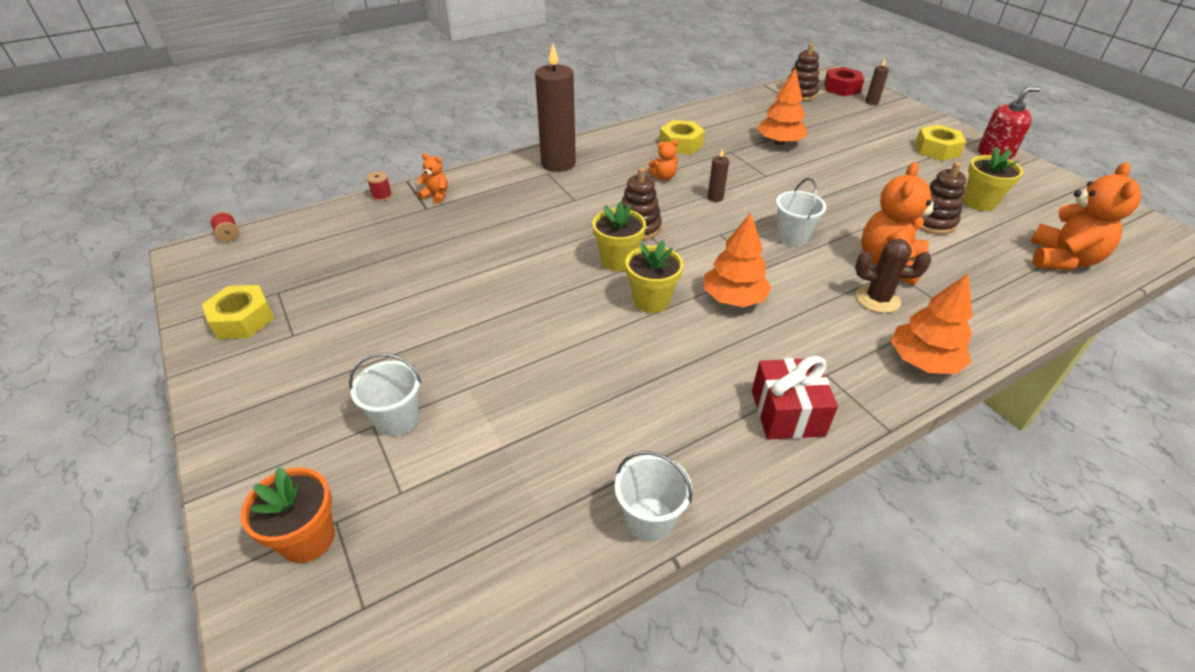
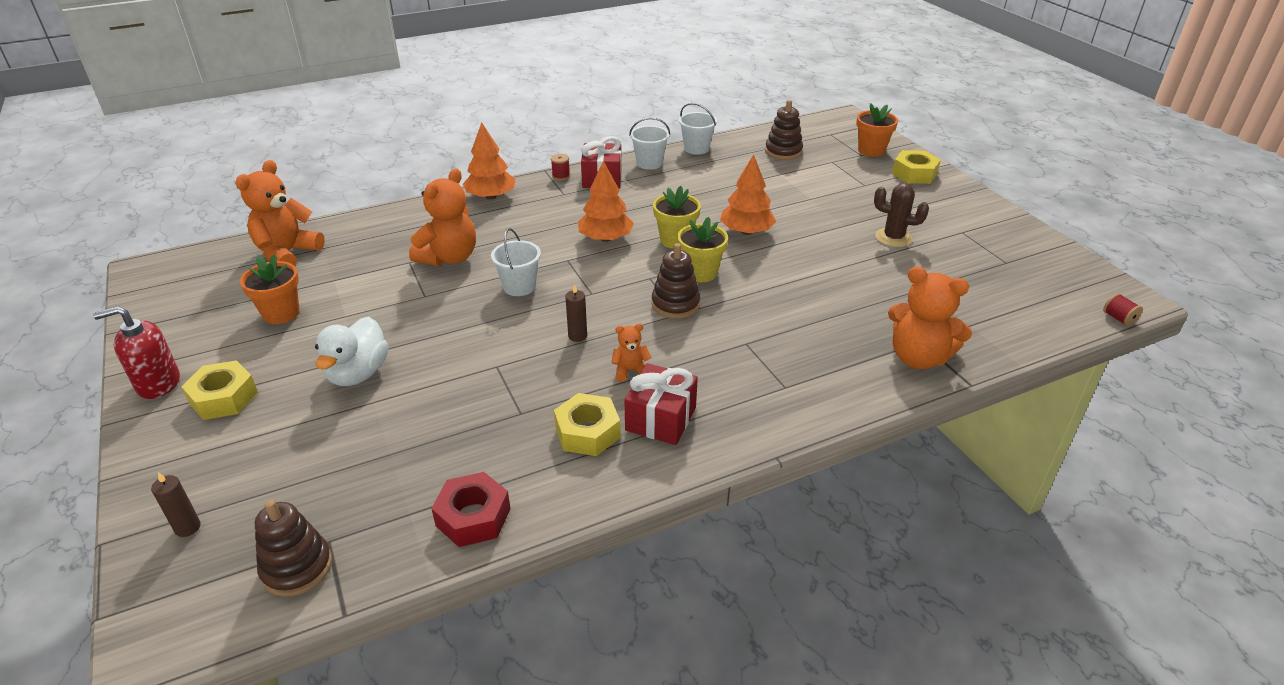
camera: 175 degrees left, 5 degrees down
(242, 319) = (1014, 243): yellow nut -> yellow nut (914, 174)
(382, 196) = (986, 361): red spool -> red spool (561, 176)
(397, 419) = (851, 186): white bucket -> white bucket (649, 163)
(436, 196) = (918, 357): orange teddy bear -> orange teddy bear, size x2.05
(558, 163) = (772, 403): brown candle -> none
(635, 152) = (661, 419): none -> red gift
(779, 142) = (437, 427): orange tree -> orange tree (746, 231)
(841, 88) = (193, 585): red nut -> red nut (473, 517)
(863, 166) = (358, 373): none -> white duck
(877, 299) = (486, 232): brown cactus -> brown cactus (893, 238)
(932, 222) = (361, 294): brown stacking toy -> brown stacking toy (783, 151)
(979, 202) = (281, 313): yellow flower pot -> orange flower pot

